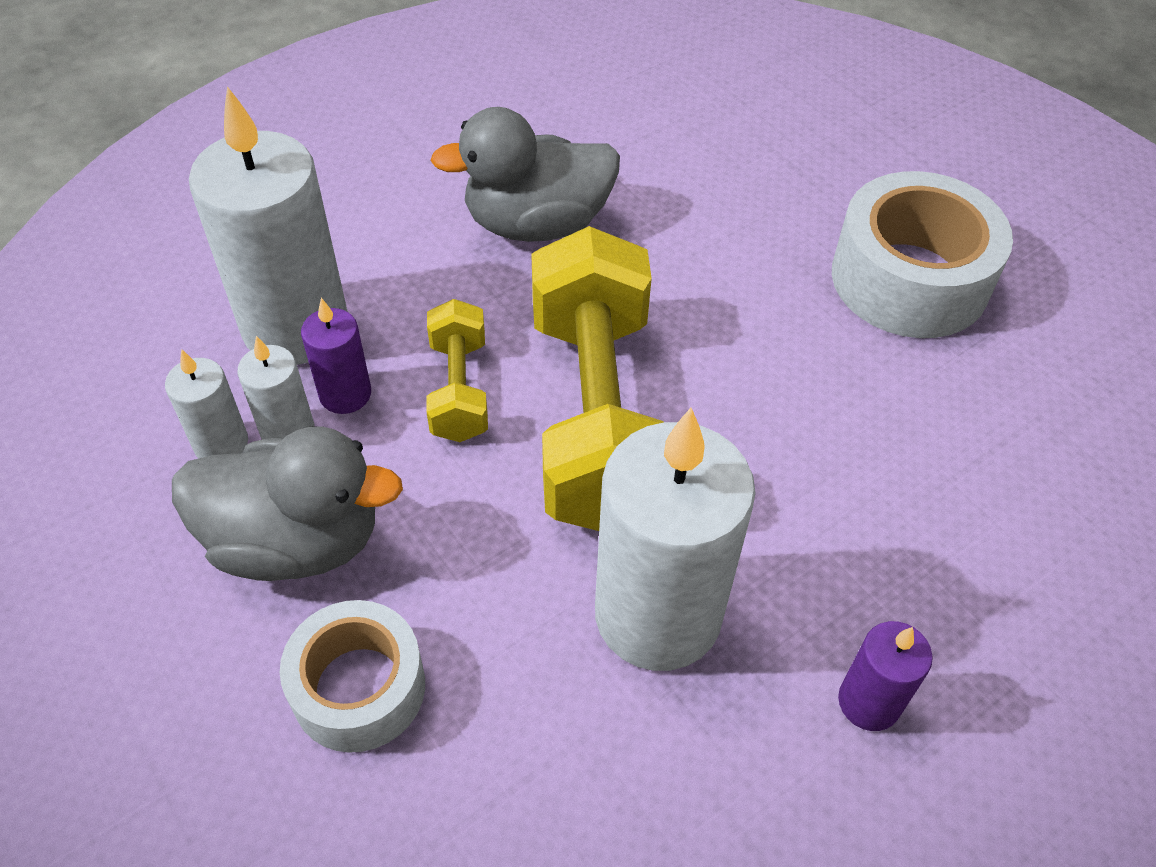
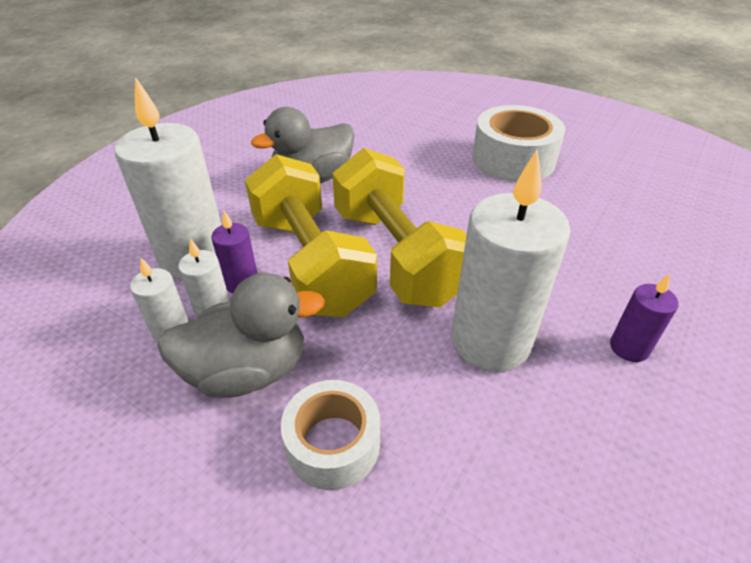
camera: 20 degrees left, 10 degrees down
(459, 389) = (310, 263): yellow dumbbell -> yellow dumbbell, size x2.05

